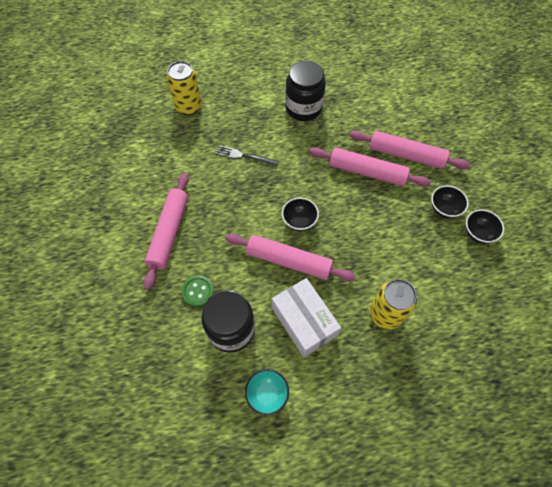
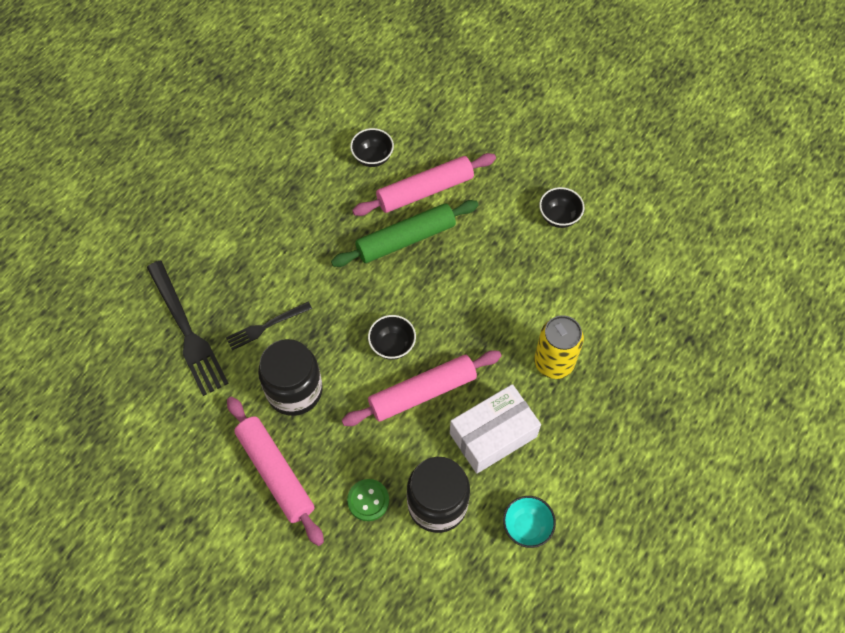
camera: 45 degrees left, 0 degrees up
(188, 107) = (142, 323): yellow can -> none
(204, 127) = (186, 331): none -> black fork
(303, 108) = (273, 222): black jar -> black jar (294, 390)
(304, 322) = (493, 435): white box -> white box turned 45 degrees counterclockwise
(367, 172) = (406, 239): pink rolling pin -> green rolling pin
(444, 209) = (510, 218): black bowl -> black bowl (373, 157)

